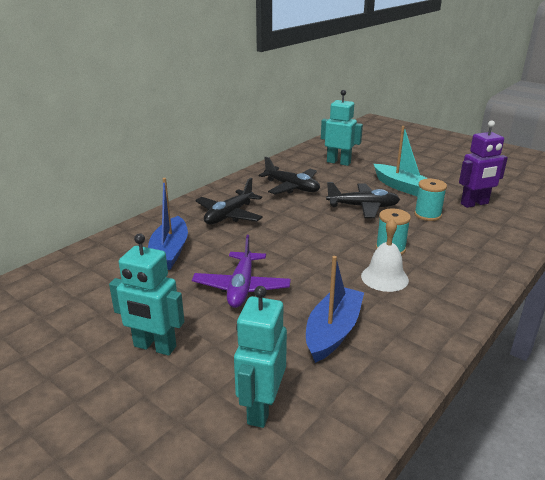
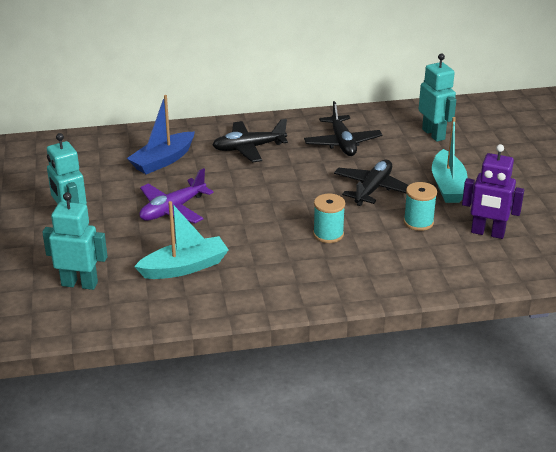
camera: 40 degrees right, 5 degrees up
(261, 408) = (79, 284): turquoise robot -> turquoise robot turned 45 degrees clockwise
(333, 331) = (184, 267): blue boat -> turquoise boat
(363, 207) = (373, 189): black plane -> black plane turned 105 degrees counterclockwise
(384, 278) = (282, 252): white bell -> none

